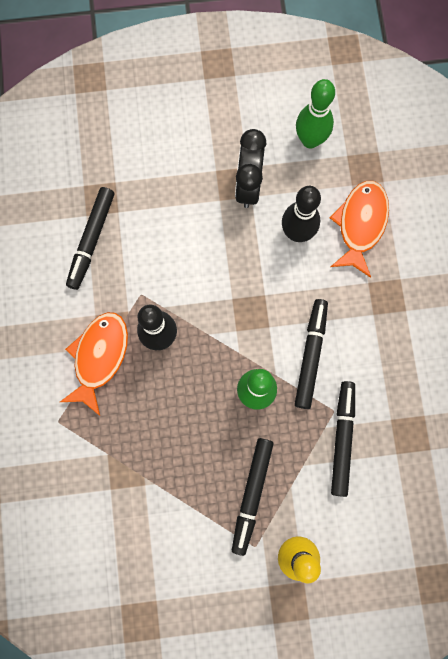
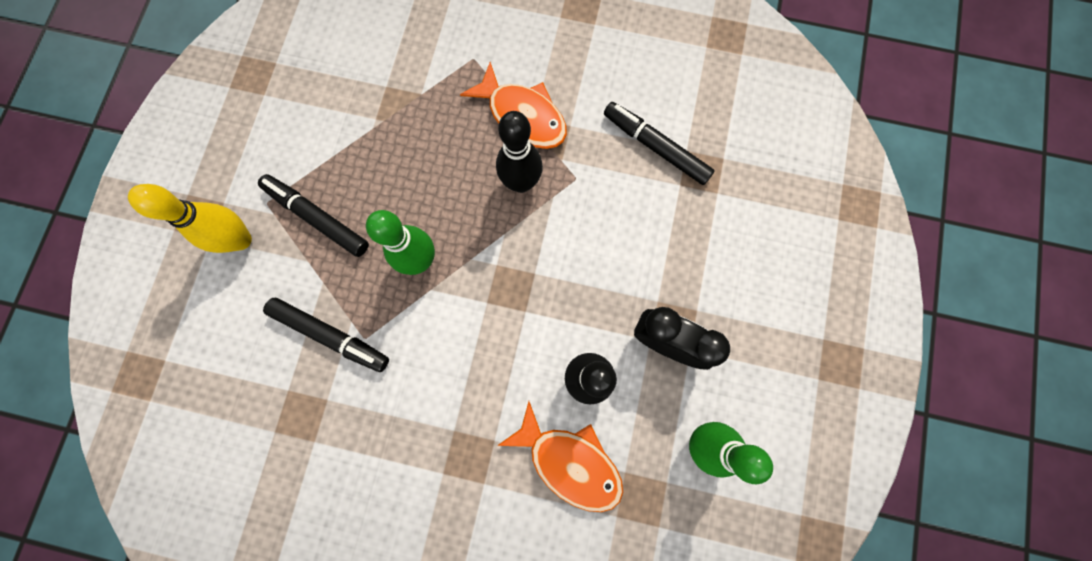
camera: 110 degrees right, 0 degrees up
(310, 355) = (436, 337): black marker -> none

